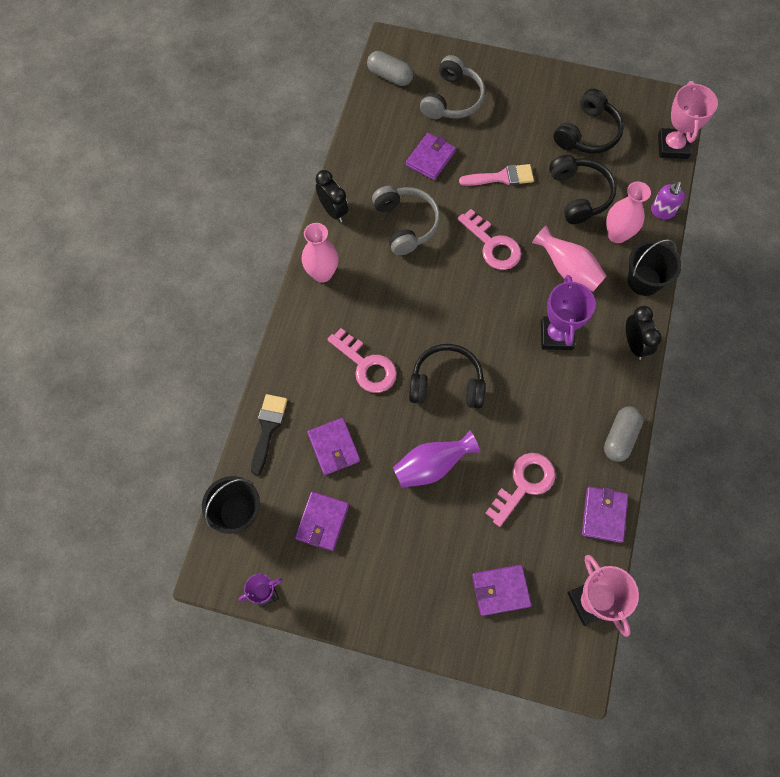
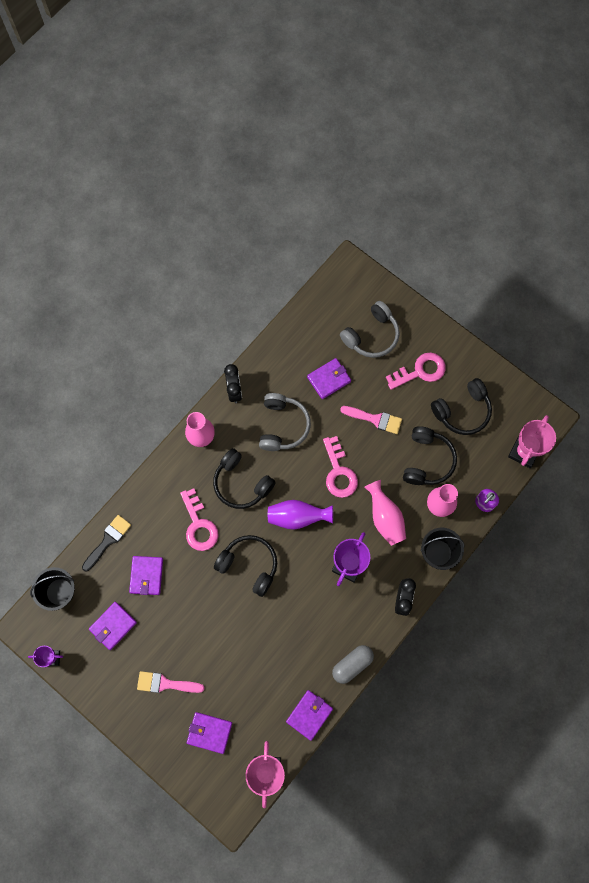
camera: 25 degrees right, 5 degrees up
(390, 76) = (333, 294): grey capsule -> none
(391, 301) = (241, 483): none -> black headphones
(419, 559) = (165, 684): none -> pink brush
(431, 466) = (207, 621): purple vase -> purple vase (297, 517)
(524, 484) = (265, 666): pink key -> pink key (420, 371)

